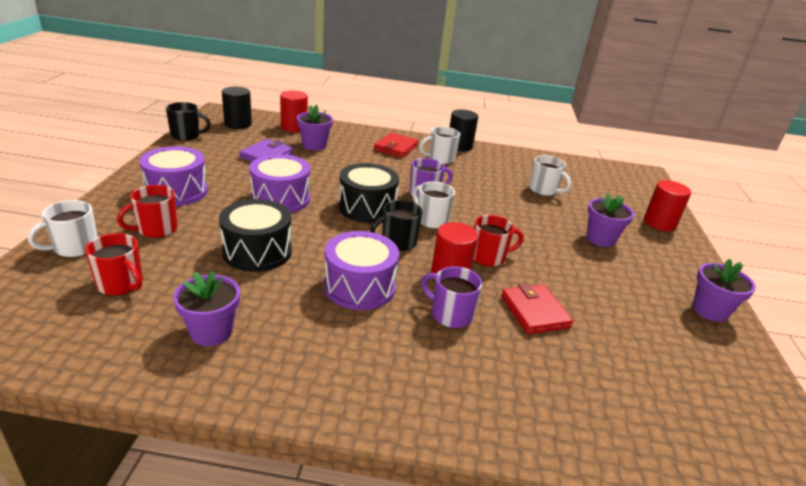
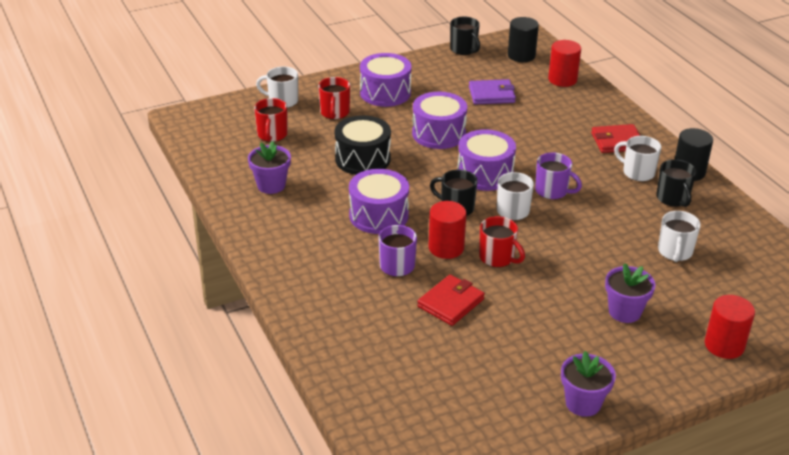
camera: 60 degrees right, 5 degrees up
(156, 229) = (334, 113): red mug -> red mug turned 105 degrees counterclockwise
(314, 145) = (547, 104): purple flower pot -> none
(367, 207) = (485, 174): black drum -> purple drum
(483, 163) = (673, 198): none -> black mug

